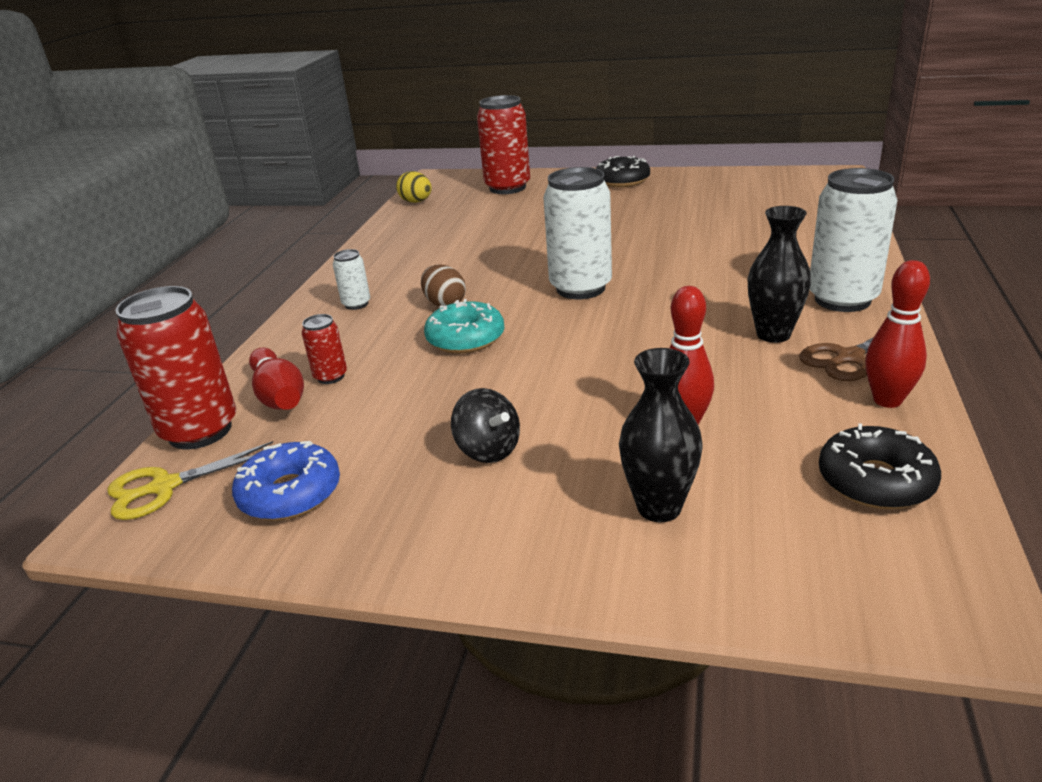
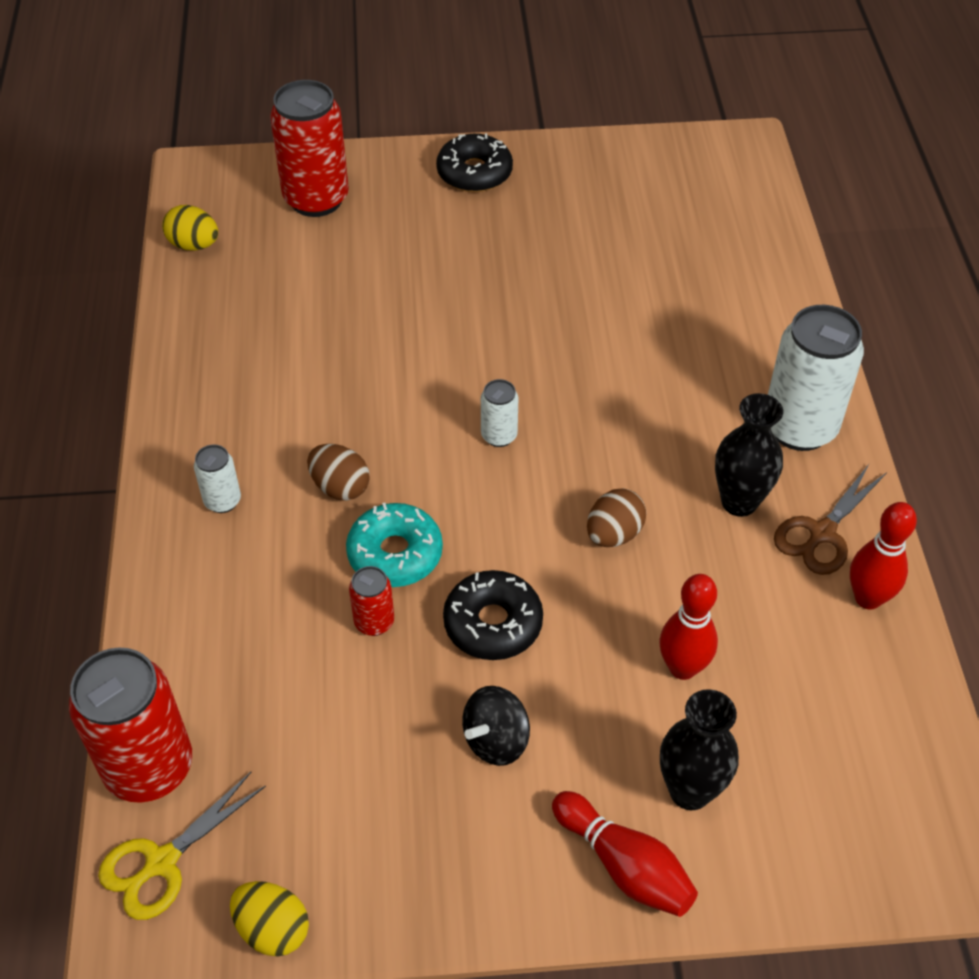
camera: 20 degrees left, 20 degrees up
(218, 544) = (273, 929): none -> yellow egg
(279, 395) = (213, 692): red bowling pin -> red bowling pin (624, 865)
(290, 494) = (312, 844): blue donut -> none
(330, 377) = (260, 648): red can -> red can (374, 622)
(488, 450) = (496, 740): black spinning top -> black spinning top turned 105 degrees clockwise
(580, 288) = (499, 436): white can -> white can, size x0.48
(652, 343) = (614, 534): none -> brown egg
(875, 481) = (872, 718): black donut -> black donut (493, 623)

